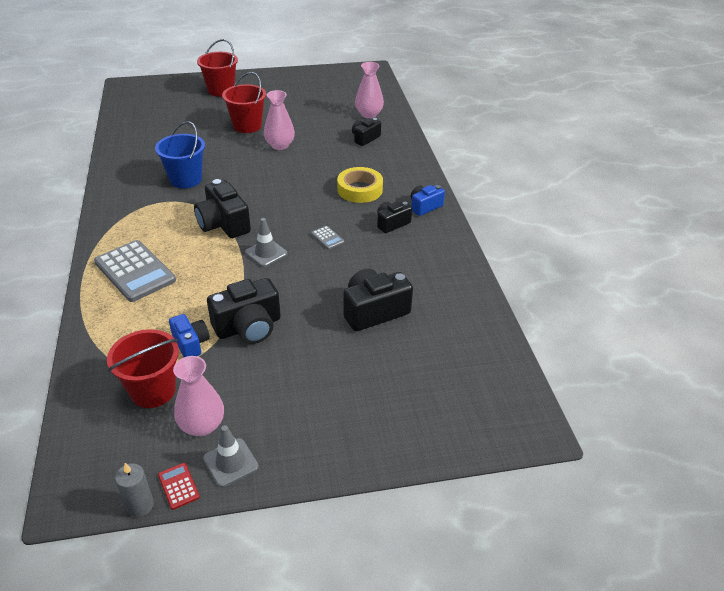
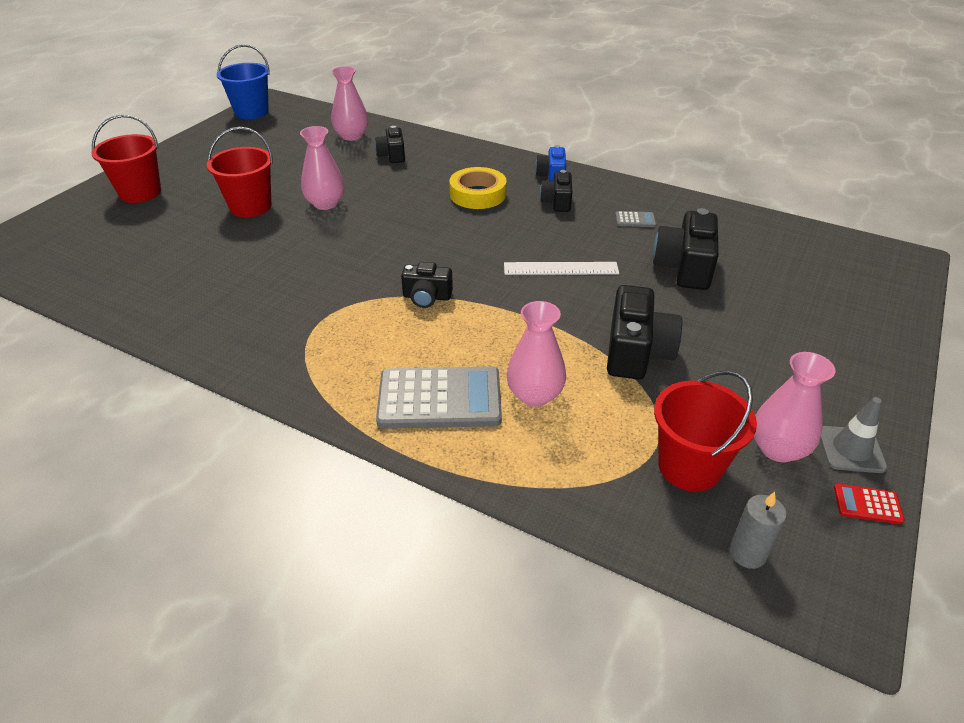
camera: 50 degrees left, 0 degrees up
(140, 505) = (883, 549): grey candle -> grey candle (747, 553)
(168, 303) = (535, 395): none -> pink vase
(186, 179) = (295, 289): blue bucket -> blue bucket (251, 112)
(191, 343) = (628, 405): blue camera -> none
(223, 224) = (427, 297): black camera -> black camera, size x0.60
(266, 253) = (517, 291): grey traffic cone -> none
(310, 259) = (561, 268): none -> white ruler
(327, 238) = (536, 244): grey calculator -> grey calculator (635, 220)

